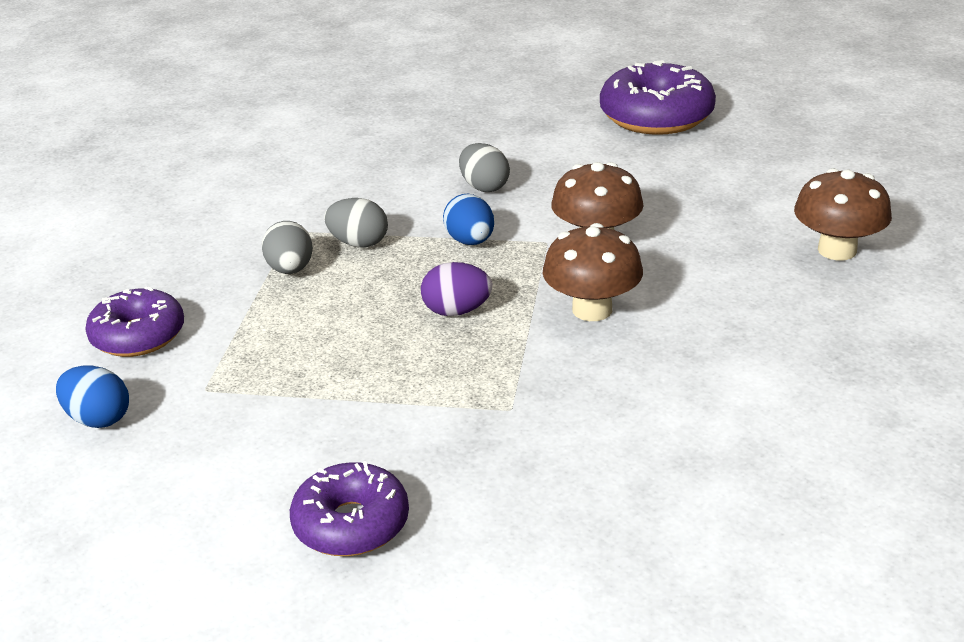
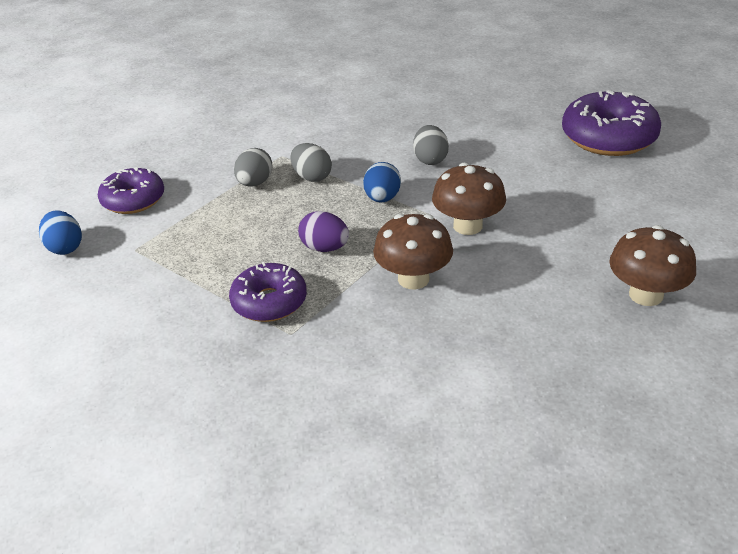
camera: 30 degrees right, 5 degrees up
(351, 524) = (125, 375): purple donut -> purple donut (269, 302)

